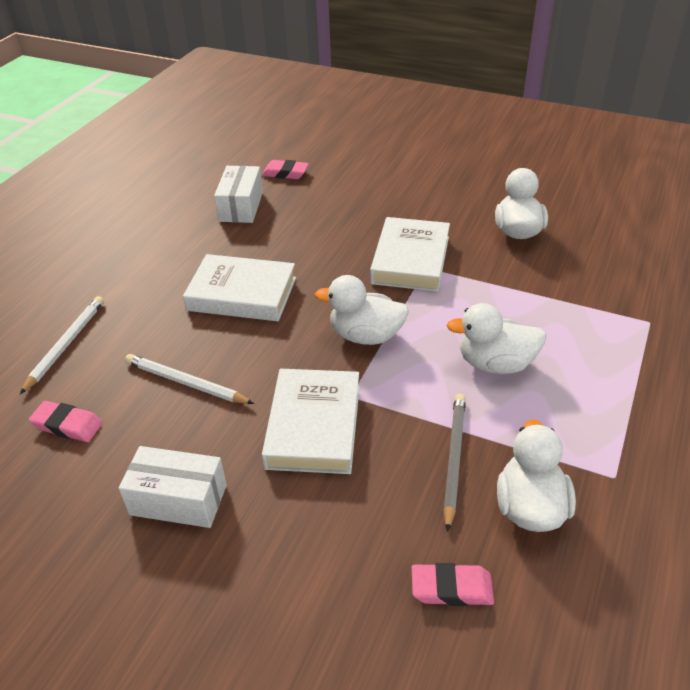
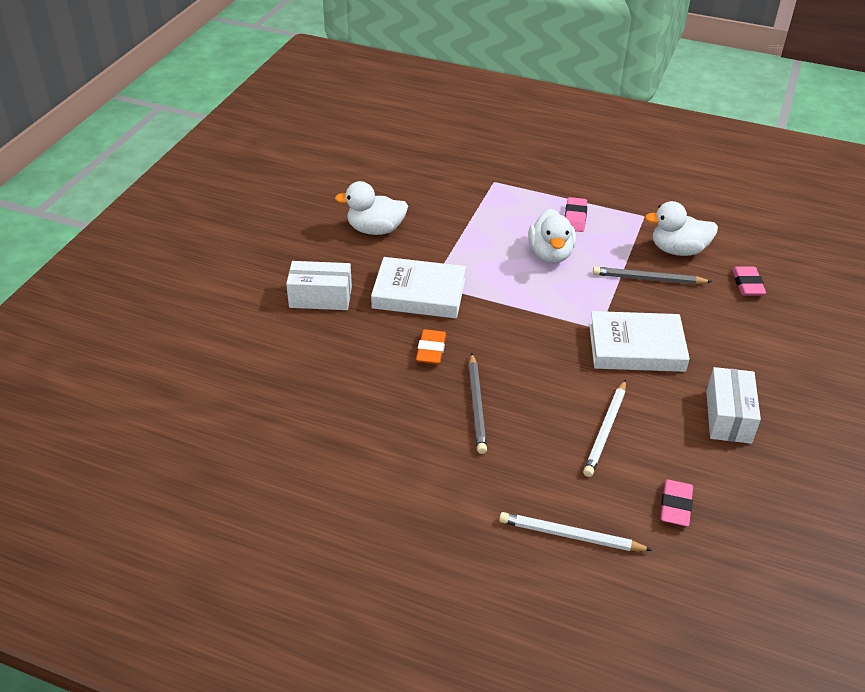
camera: 95 degrees left, 0 degrees up
(241, 206) = (314, 422): white box -> white box (320, 297)
(242, 294) = (476, 405): white book -> grey pencil
(285, 173) = (243, 389): pink eraser -> pink eraser (575, 218)
(323, 267) = (431, 350): none -> orange eraser
(366, 335) = (527, 321): white duck -> none

